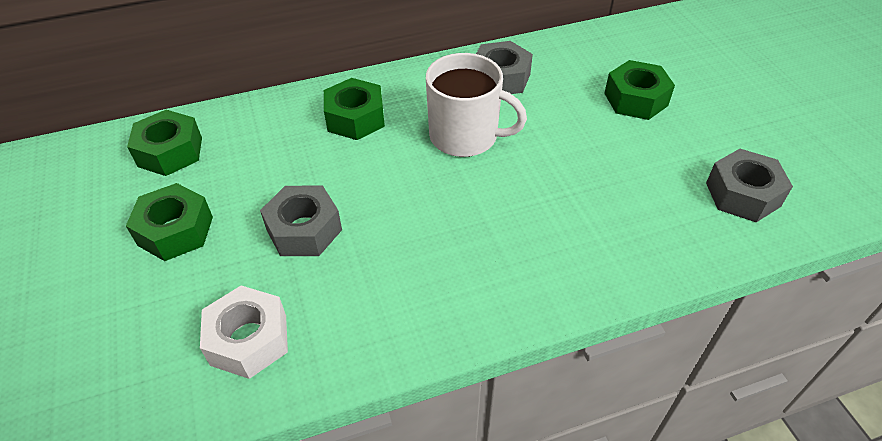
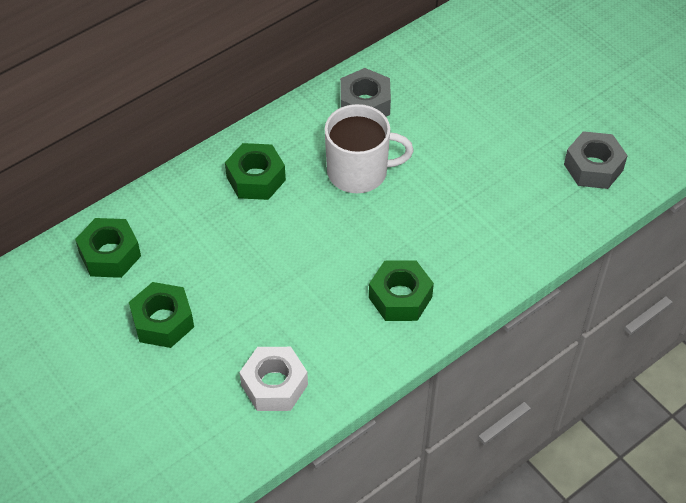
camera: 20 degrees left, 5 degrees up
(304, 230) = (268, 291): grey nut -> none
(636, 99) = (487, 97): green nut -> green nut (400, 297)

